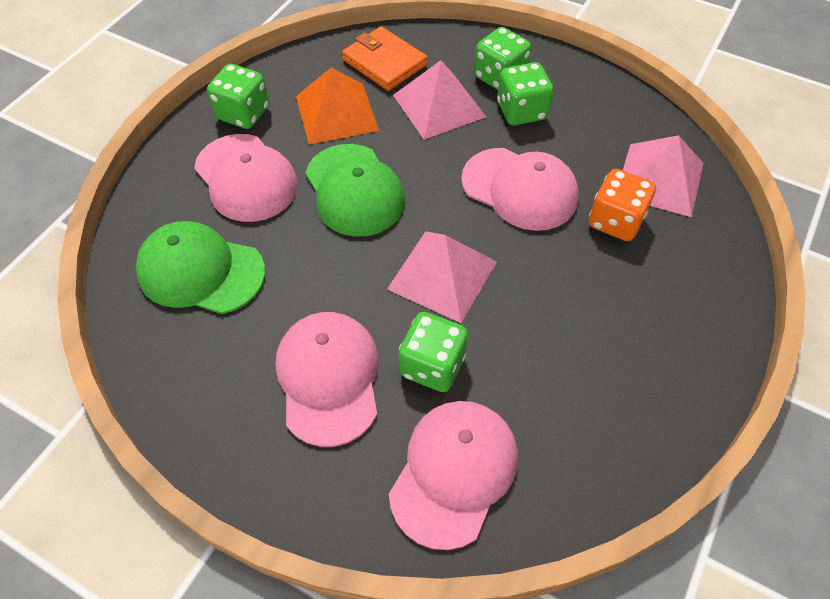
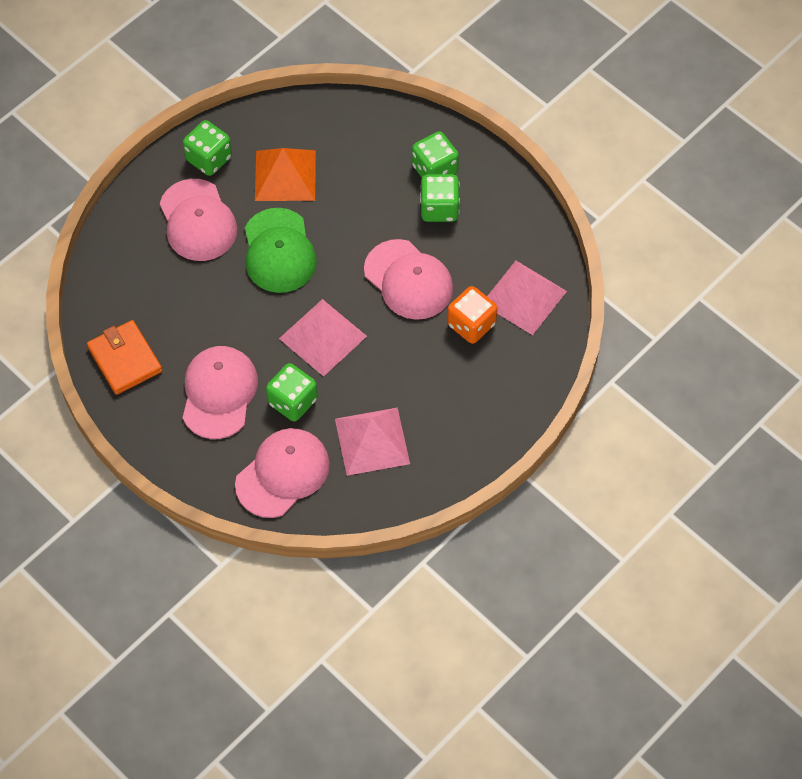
camera: 15 degrees right, 5 degrees up
(200, 271) = (148, 292): green cap -> none
(384, 62) = (341, 132): orange wallet -> orange wallet (125, 359)
(439, 106) = (372, 187): pink pyramid -> pink pyramid (372, 441)

